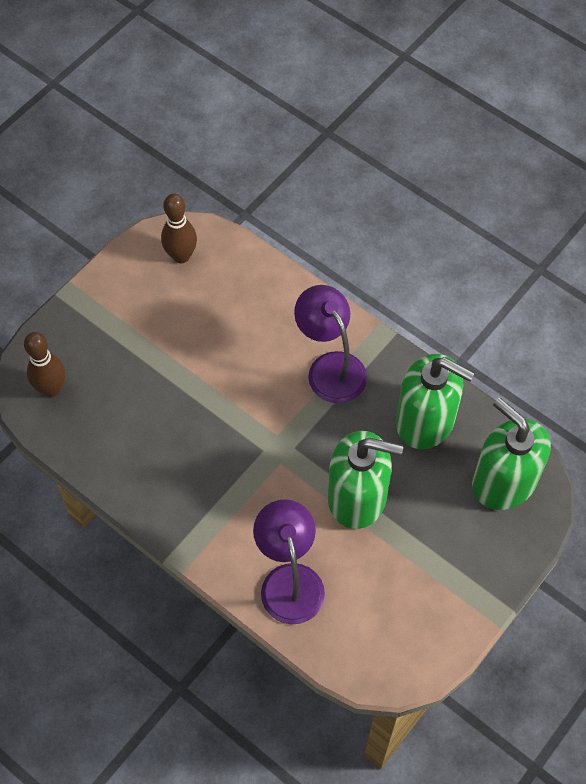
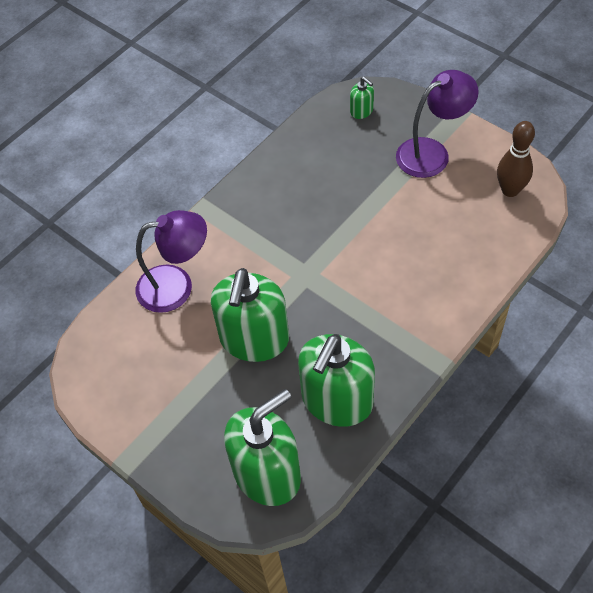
camera: 95 degrees right, 5 degrees down
(51, 388) = (361, 111): brown bowling pin -> green soap dispenser
(330, 367) = (395, 315): purple lamp -> purple lamp (432, 153)

